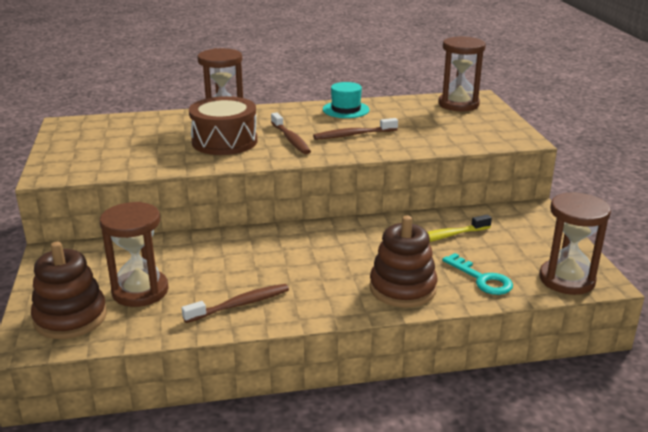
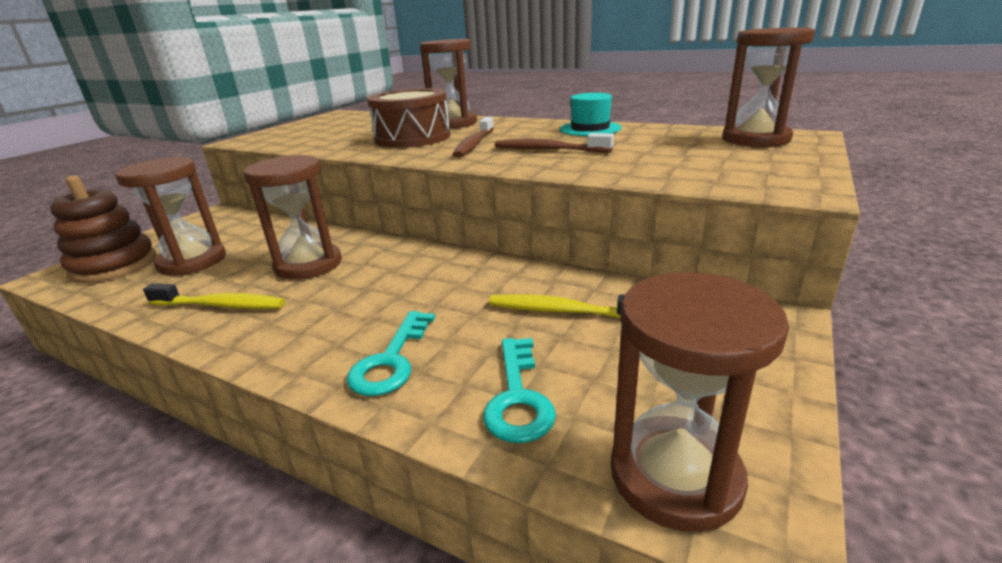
camera: 40 degrees right, 0 degrees up
(240, 304) = (221, 305): brown toothbrush -> yellow toothbrush
(245, 262) = (308, 264): none -> brown hourglass
(402, 288) = (391, 360): brown stacking toy -> turquoise key

